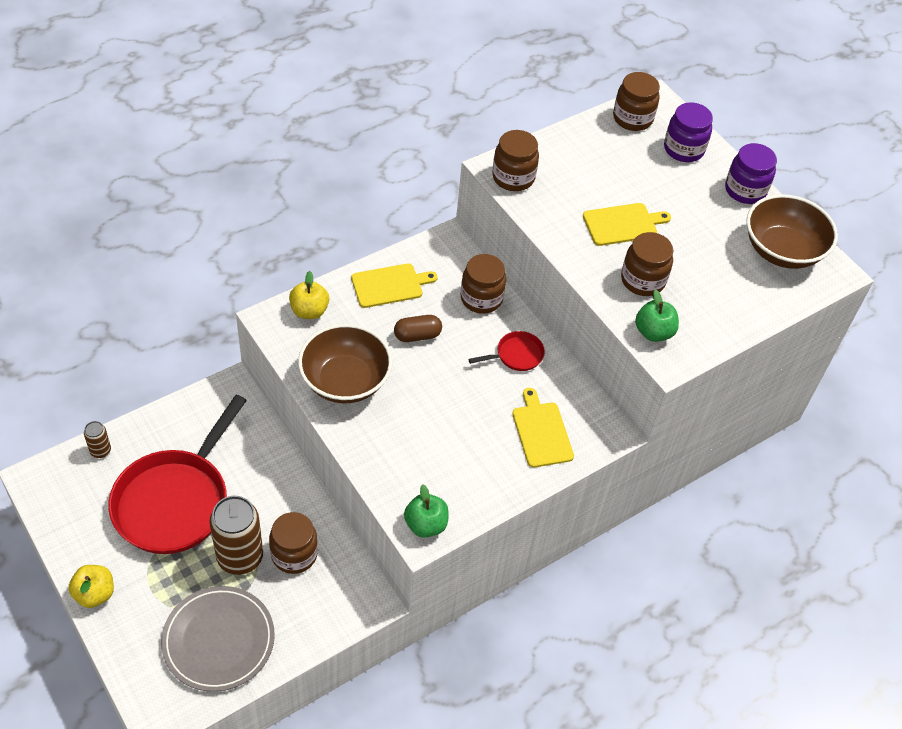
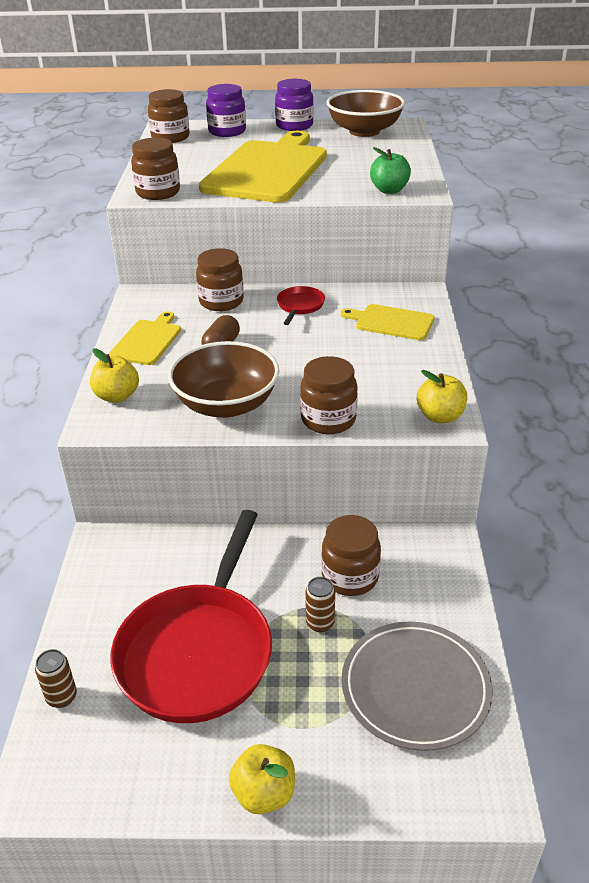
camera: 50 degrees left, 15 degrees down
(175, 500) = (199, 651): red pan -> red pan turned 45 degrees clockwise
(240, 557) = (320, 623): brown can -> brown can, size x0.48
(426, 525) = (440, 416): green apple -> yellow apple
(623, 224) = (268, 170): yellow cutting board -> yellow cutting board, size x2.12
(643, 280) = (333, 179): brown jar -> brown jar (328, 420)

